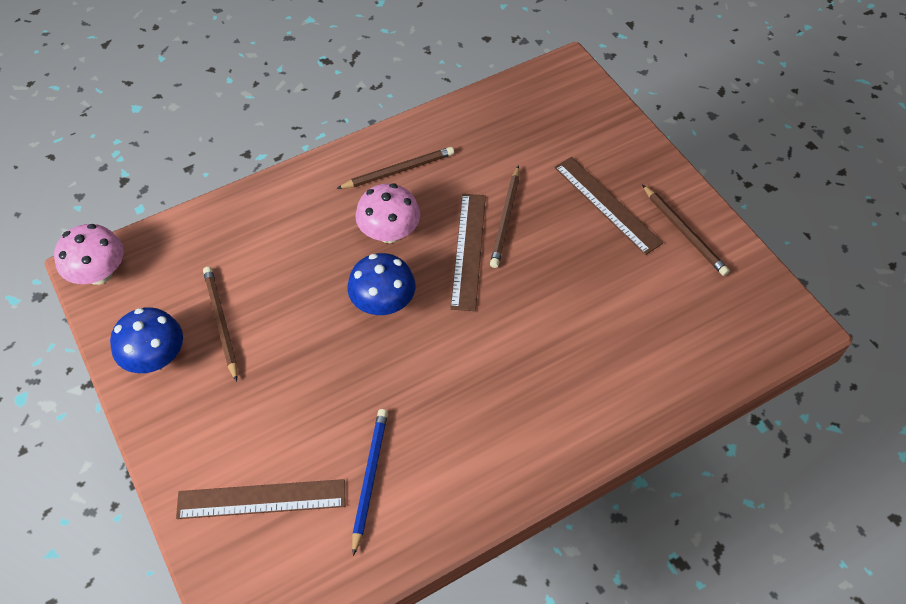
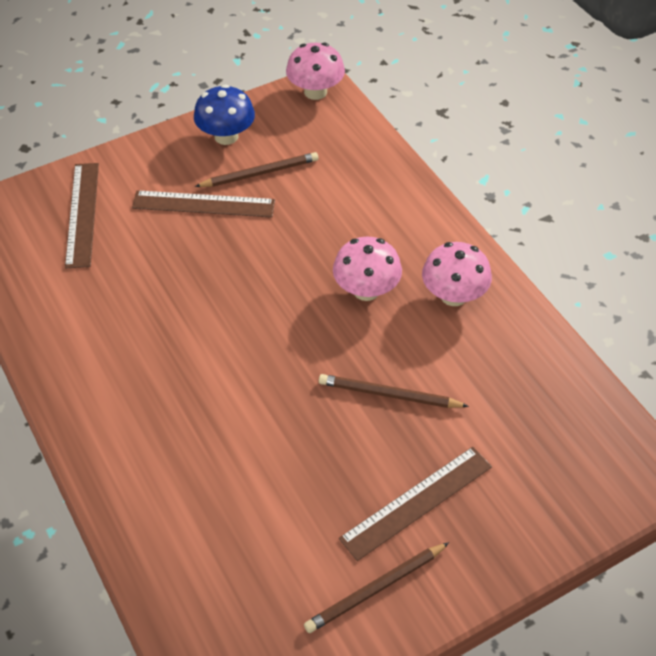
camera: 90 degrees right, 5 degrees down
(369, 478) = (89, 284): blue pencil -> none
(383, 303) = (277, 288): blue mushroom -> none
(398, 170) = (453, 295): brown pencil -> pink mushroom
(469, 250) = (343, 359): brown ruler -> brown ruler (203, 204)

